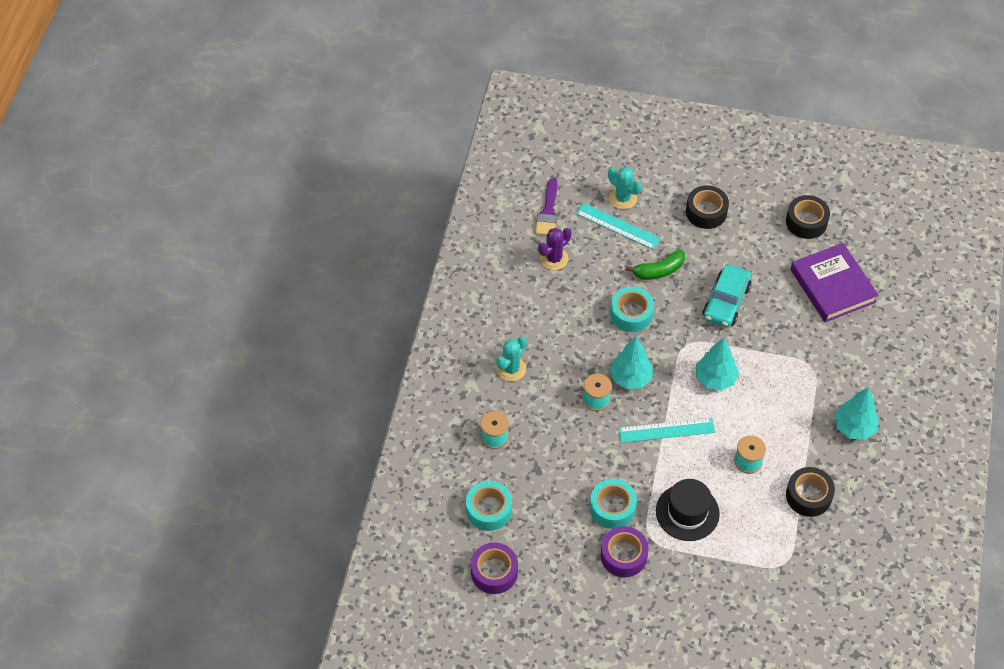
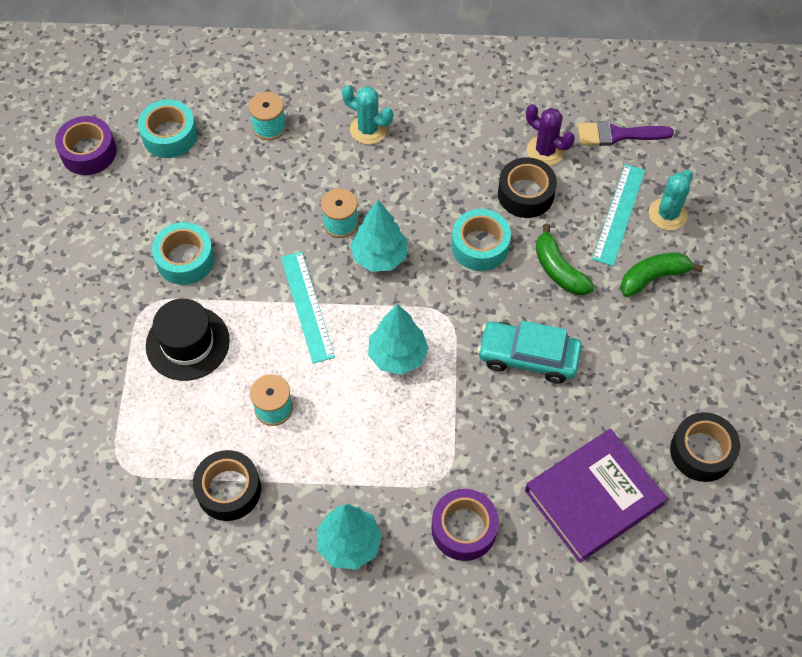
camera: 80 degrees right, 5 degrees up
(623, 556) = (119, 279): purple tape -> purple tape (464, 529)
(673, 218) = (653, 277): none -> green banana
(706, 212) = (677, 317): black tape -> black tape (525, 194)

